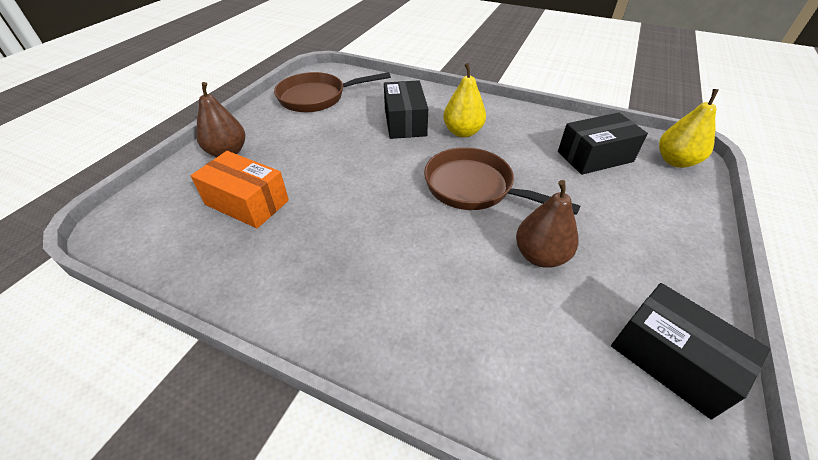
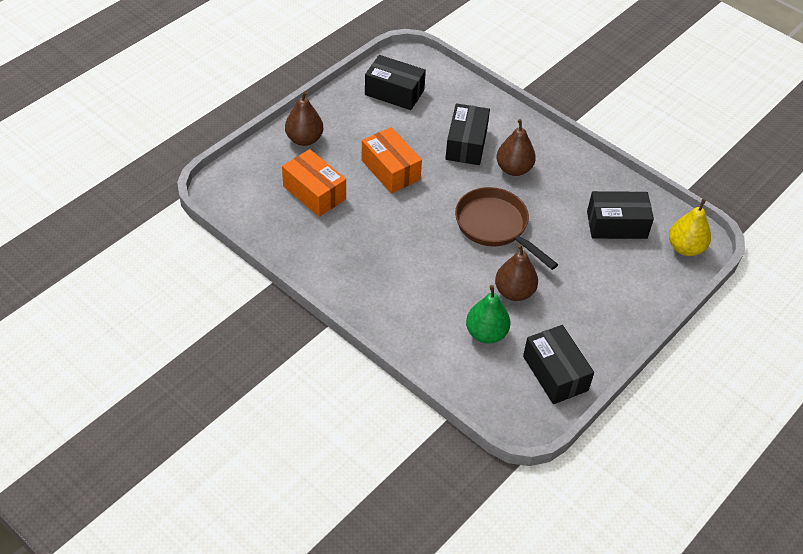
camera: 15 degrees right, 5 degrees up
(317, 97) = (394, 92): brown pan -> black box
(334, 160) = (390, 170): none -> orange box
(462, 132) = (514, 169): yellow pear -> brown pear
(540, 326) = (486, 333): none -> green pear

